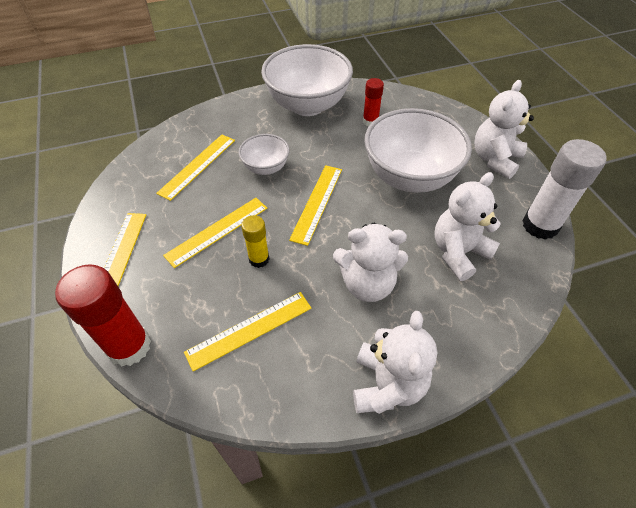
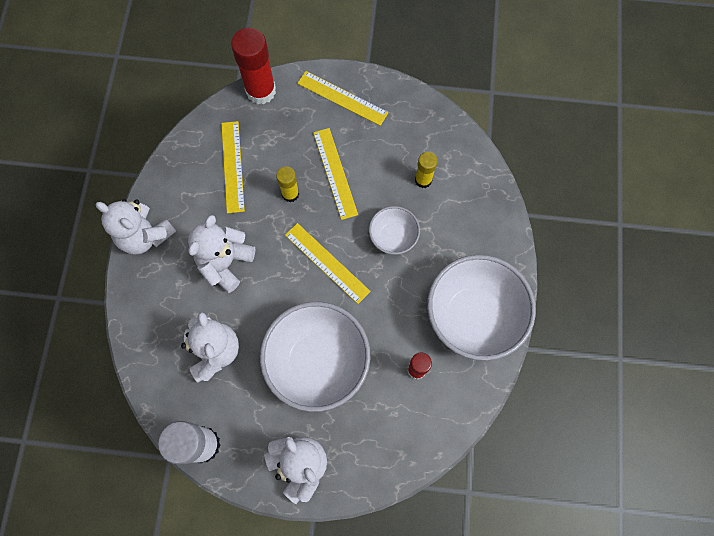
camera: 115 degrees right, 20 degrees up
(197, 166) = (423, 180): yellow ruler -> yellow glue stick

